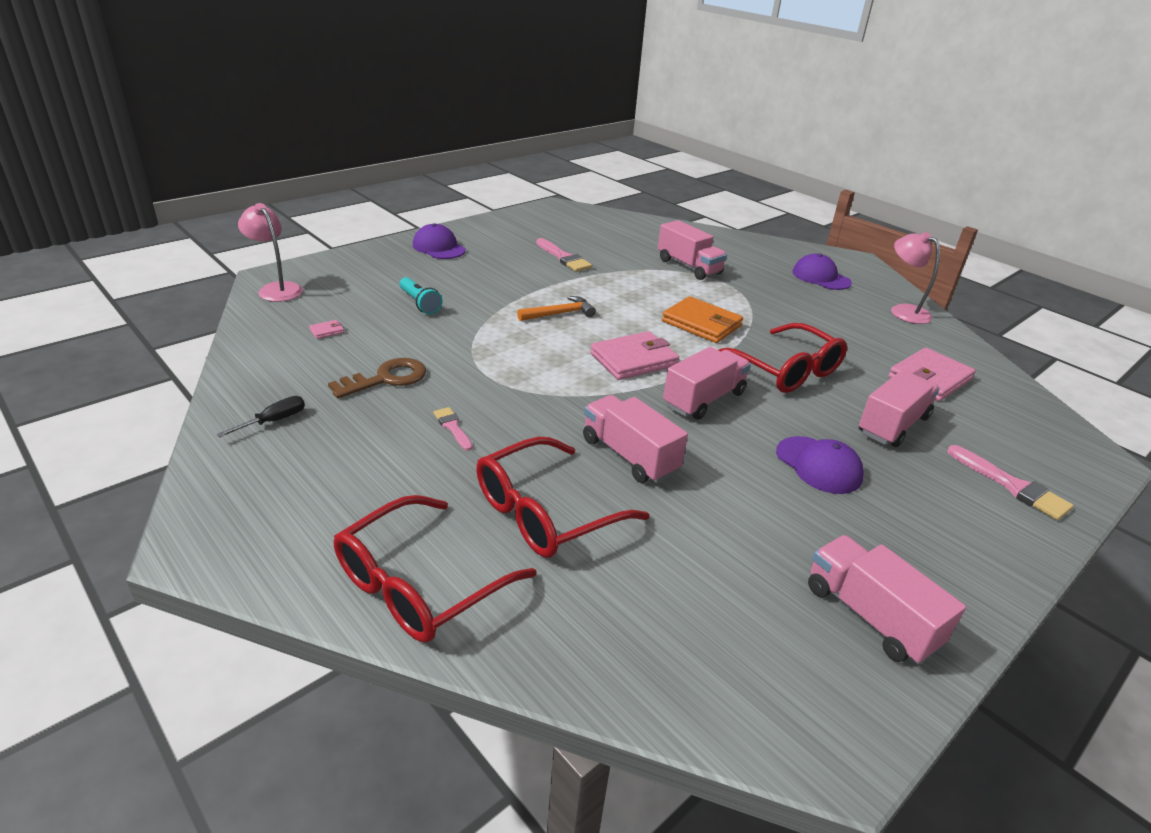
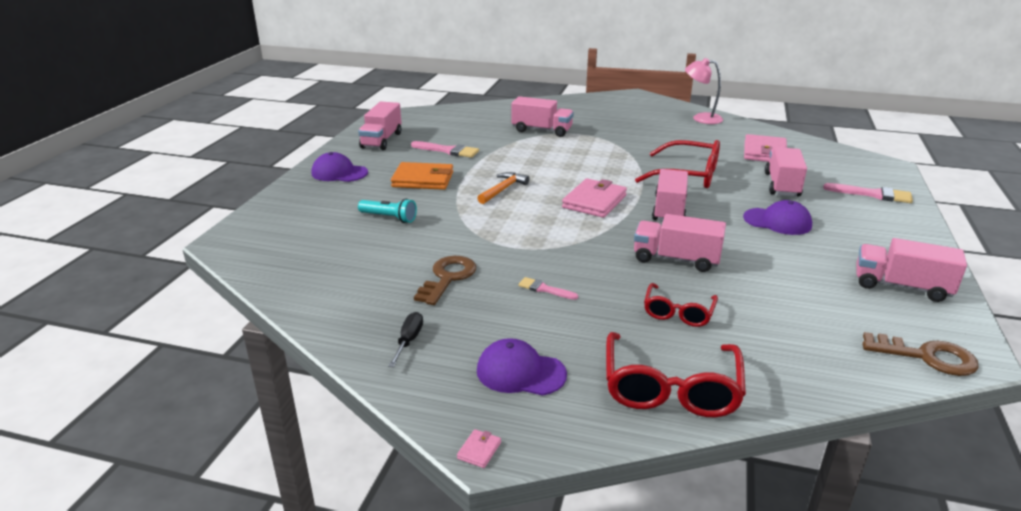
camera: 30 degrees left, 5 degrees down
(276, 289) = (247, 249): pink lamp -> none
(327, 331) = (345, 263): pink wallet -> pink wallet (479, 450)
(518, 229) = (381, 140): none -> pink truck
(546, 512) = (678, 312): red glasses -> red glasses, size x0.59
(701, 324) = (602, 164): orange wallet -> orange wallet (423, 179)
(767, 717) = (926, 356): none -> brown key
(821, 277) = (630, 112): purple cap -> purple cap (520, 372)

